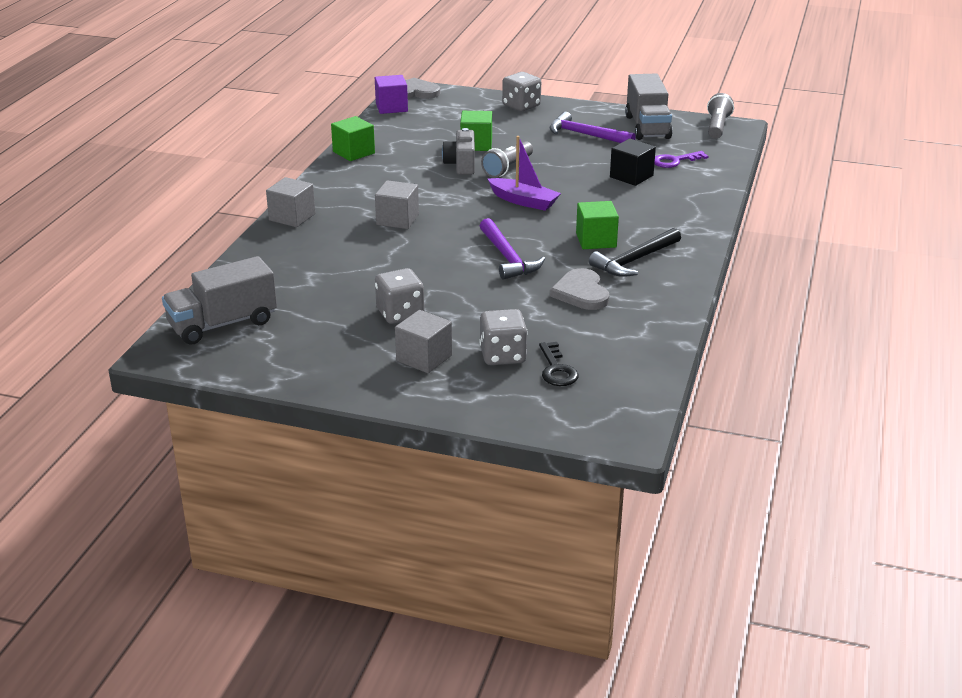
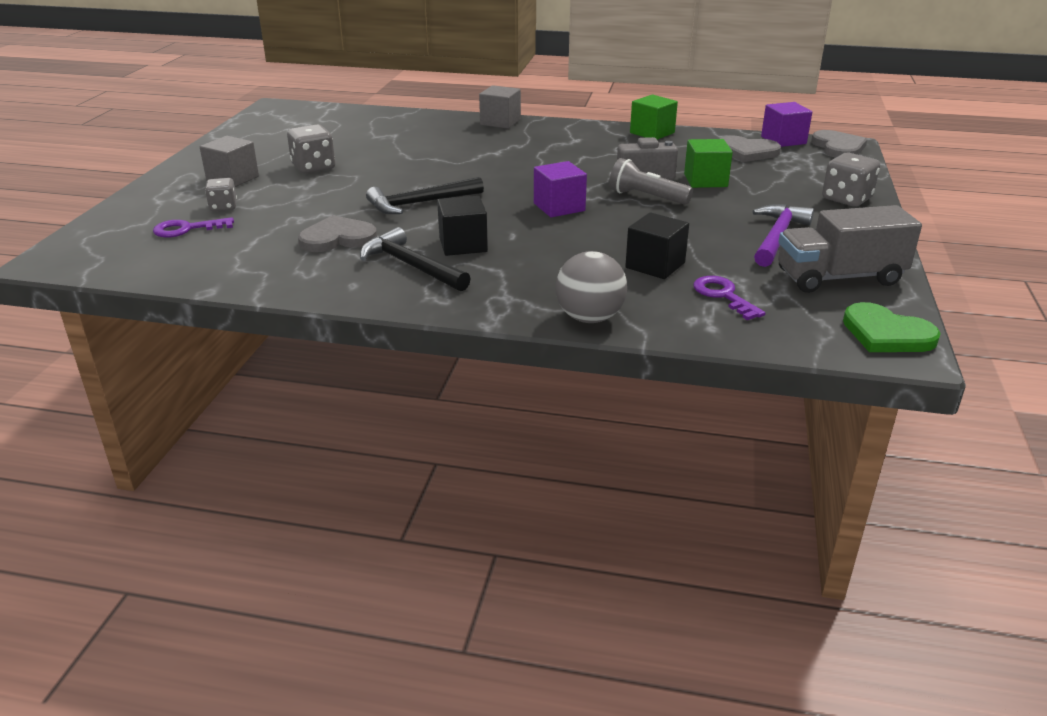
camera: 85 degrees right, 0 degrees up
(223, 324) = (313, 117): grey truck -> none
(397, 220) = (501, 157): grey cube -> none
(415, 123) = (747, 152): none -> grey heart
(502, 355) = (223, 207): grey dice -> grey dice, size x0.63
(507, 258) = (420, 203): purple hammer -> black hammer
(524, 201) = (559, 207): purple boat -> purple cube
(556, 369) = (187, 229): black key -> purple key
(596, 240) = (463, 245): green cube -> black cube
(709, 202) = (589, 318): none -> grey ball
(717, 127) = (886, 334): grey flashlight -> green heart

